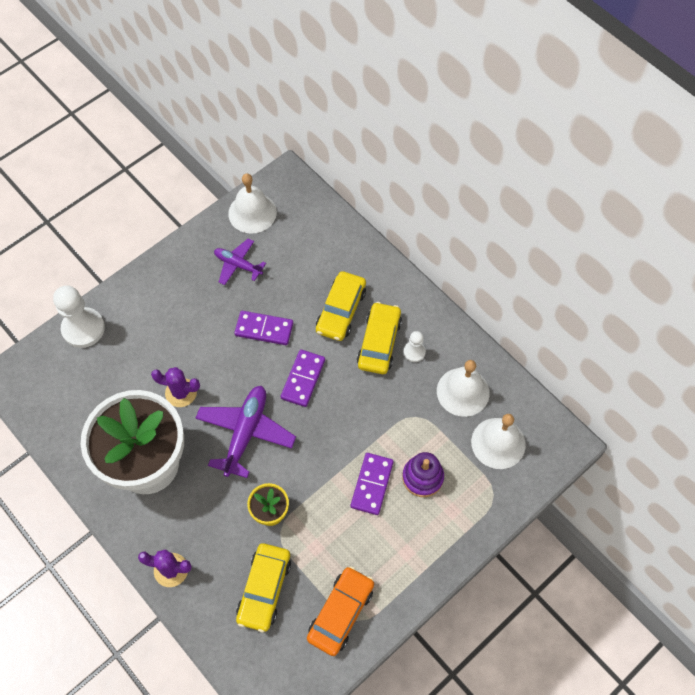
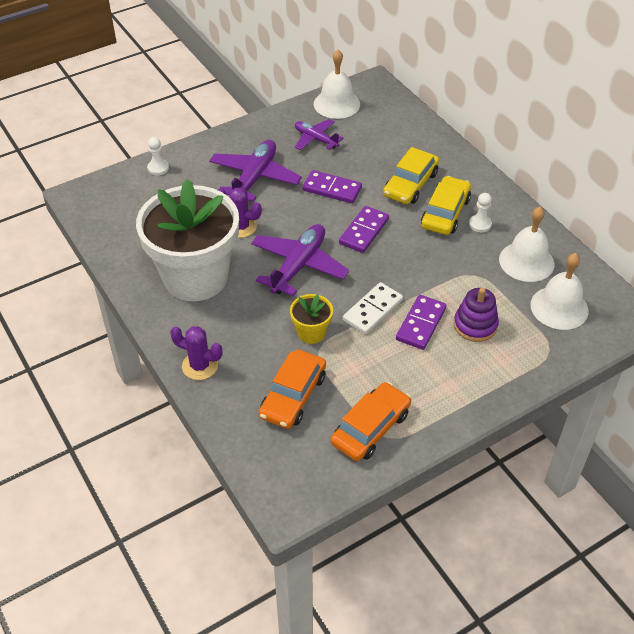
camera: 10 degrees right, 15 degrees down
(83, 328) = (158, 168): white pawn -> white pawn, size x0.51
(184, 326) = (254, 178): none -> purple plane
(264, 589) = (293, 396): yellow car -> orange car
(324, 475) = (372, 310): none -> white domino

